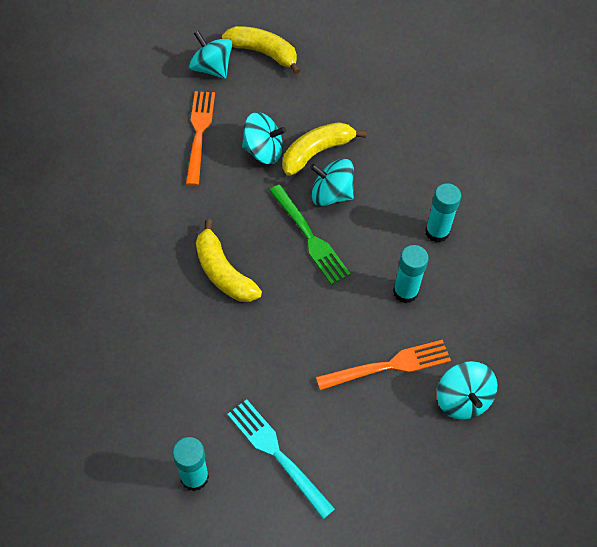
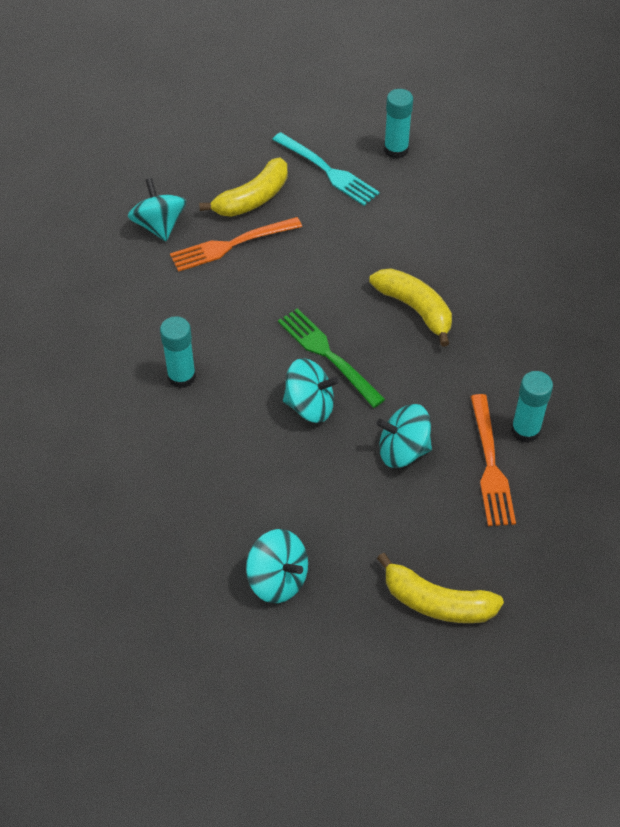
camera: 175 degrees right, 5 degrees down
(211, 68) = (504, 565): turquoise spinning top -> turquoise spinning top (277, 579)
(317, 152) = (335, 457): yellow banana -> yellow banana (252, 199)
(405, 292) = (216, 311): turquoise glue stick -> turquoise glue stick (525, 430)

